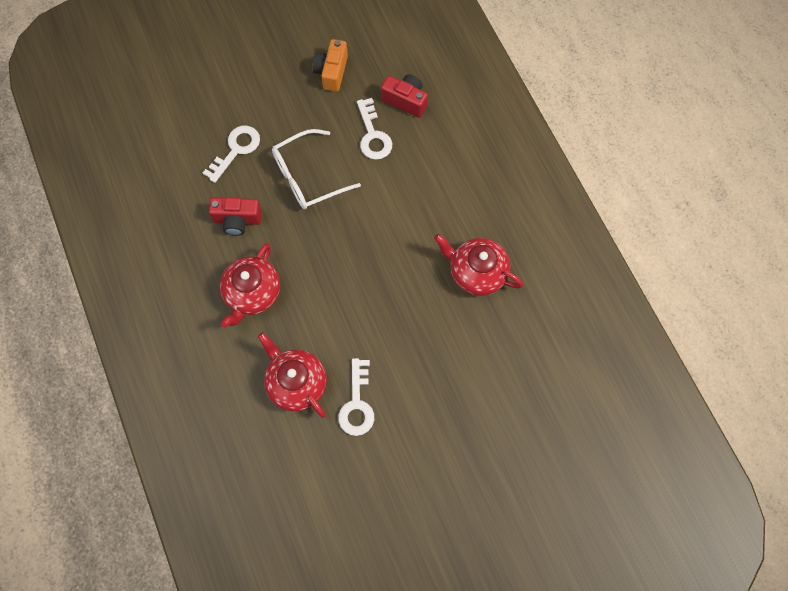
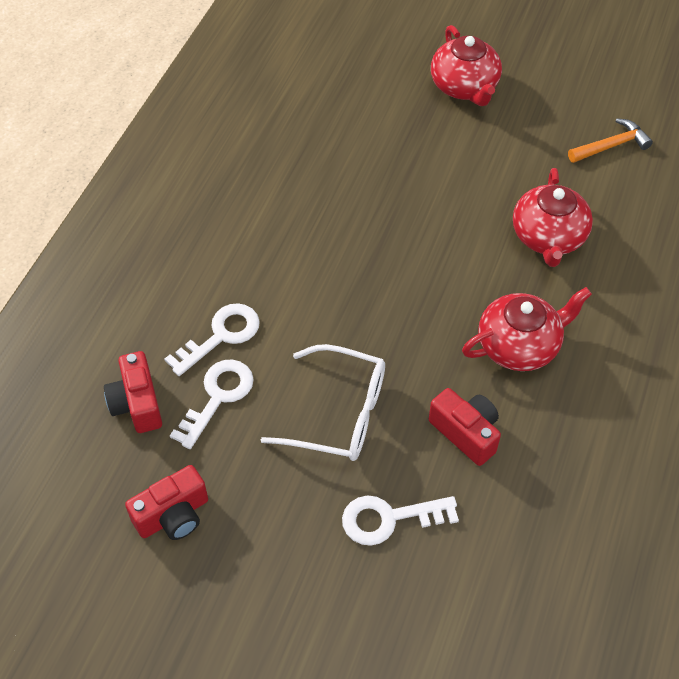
camera: 135 degrees left, 15 degrees down
(318, 500) = (611, 146): none -> orange hammer
(332, 72) = (173, 515): orange camera -> red camera
(357, 404) = (506, 182): white key -> white key (221, 336)
(476, 272) = (278, 192): red teapot -> red teapot (465, 87)

